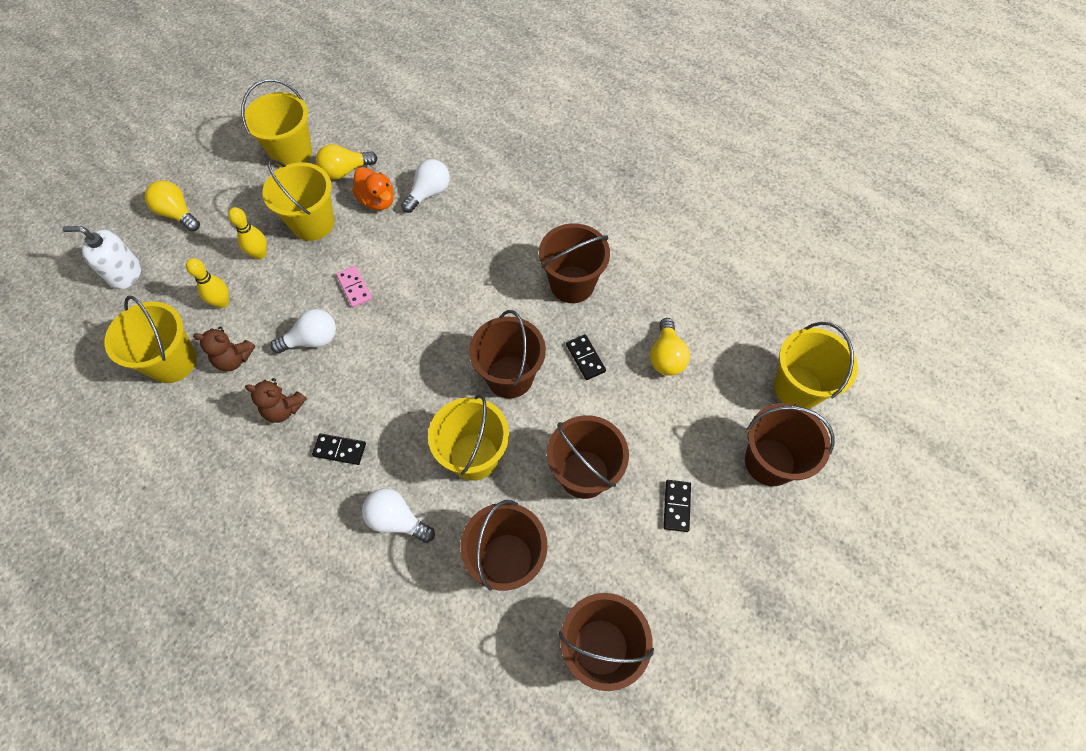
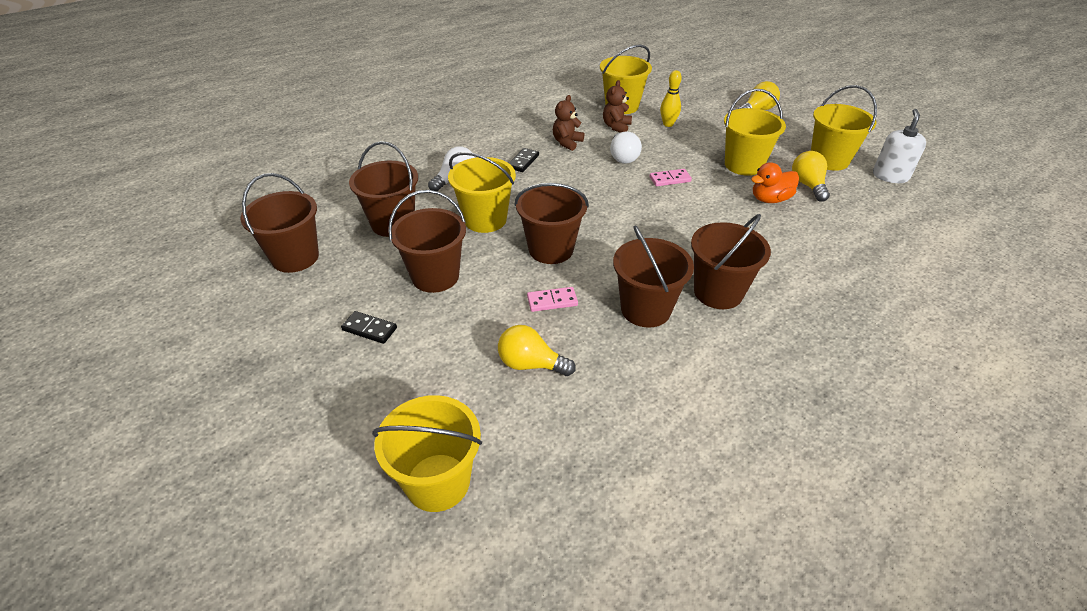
camera: 105 degrees right, 20 degrees down
(125, 274) = (701, 92): white soap dispenser -> white soap dispenser (890, 176)
(260, 254) = (712, 140): yellow bowling pin -> none
(429, 193) = (780, 230): white light bulb -> none
(585, 358) = (552, 301): black domino -> pink domino
(770, 462) = (366, 418): brown bucket -> brown bucket (718, 292)

